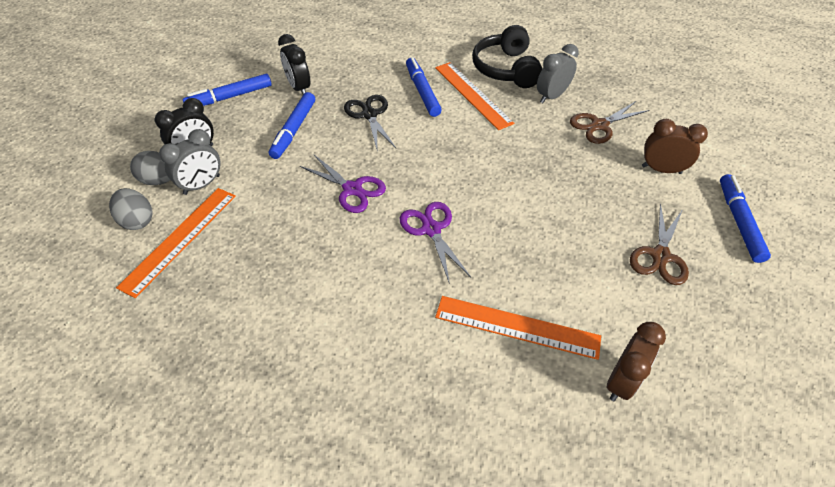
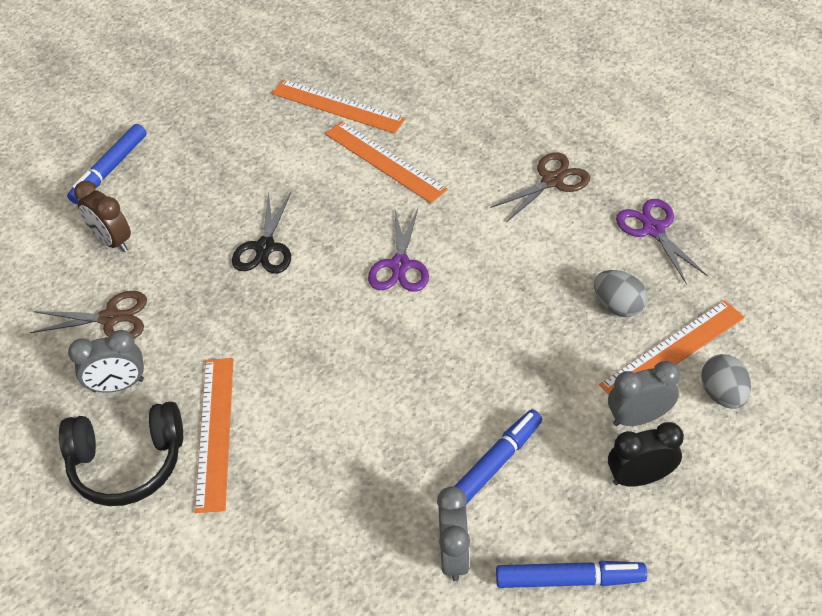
camera: 150 degrees left, 0 degrees up
(159, 180) = (693, 446): grey egg -> grey egg (618, 306)
(299, 88) = (454, 555): black clock -> grey clock
(352, 189) = (458, 342): purple scissors -> purple scissors (653, 229)
(369, 115) = (377, 452): black scissors -> black scissors (265, 247)
(422, 91) = (278, 467): blue marker -> none
(506, 69) = (127, 463): black headphones -> black headphones turned 60 degrees clockwise
(621, 381) = (337, 106): brown clock -> orange ruler
(660, 256) = (213, 168): brown scissors -> brown scissors (552, 181)

